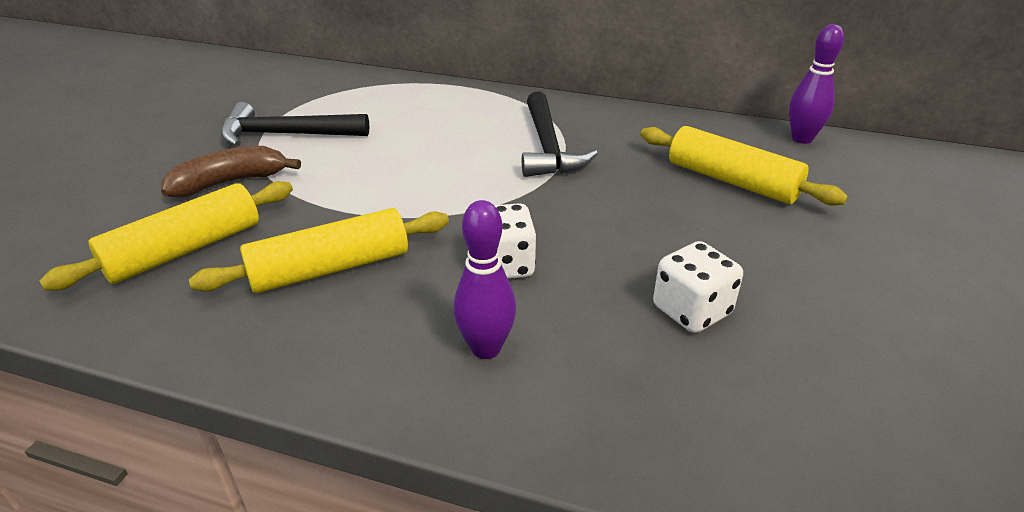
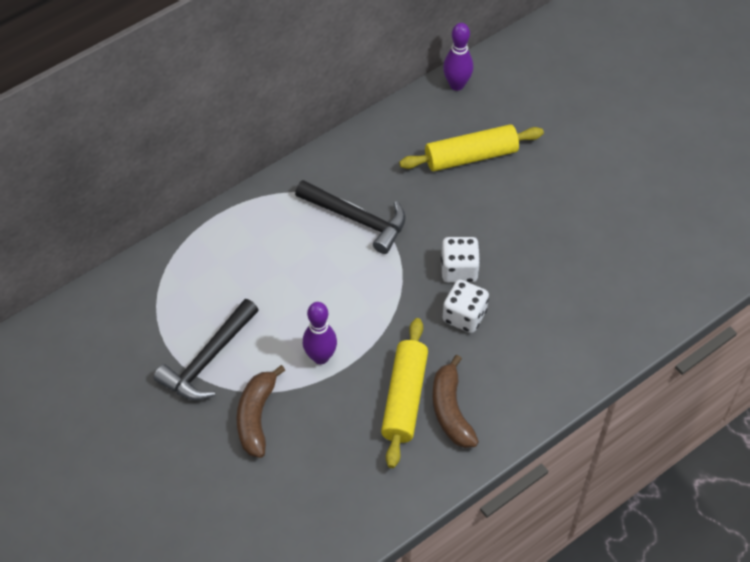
camera: 55 degrees left, 20 degrees up
(185, 249) = (326, 465): yellow rolling pin -> none
(339, 315) = (451, 410): none -> brown banana
(486, 348) = (523, 360): purple bowling pin -> purple bowling pin (320, 357)
(691, 310) = (559, 260): white dice -> white dice (459, 270)

